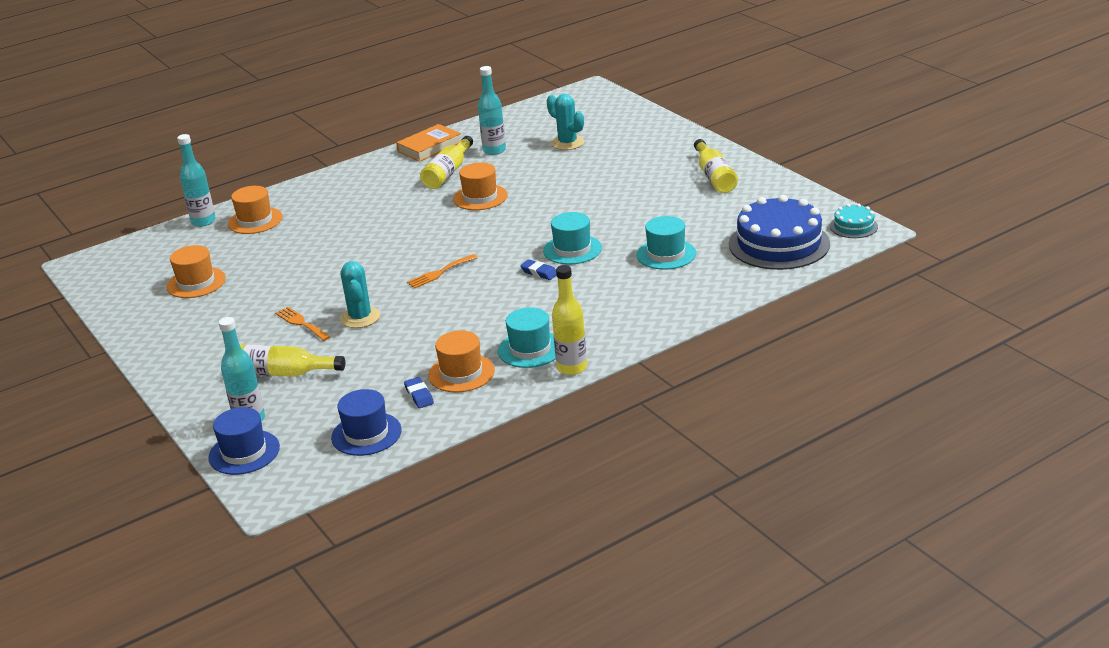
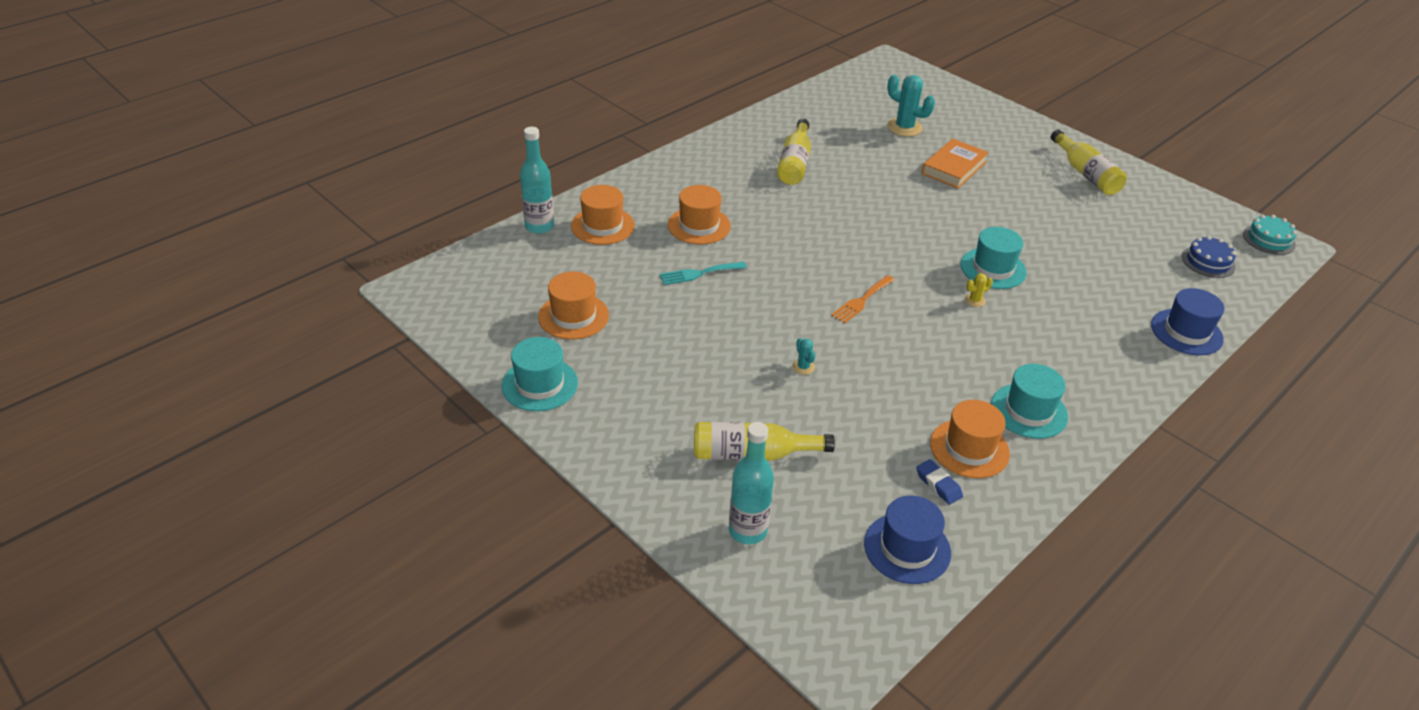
camera: 15 degrees left, 10 degrees up
(244, 452) = (767, 585): blue hat -> blue hat (1186, 332)
(301, 323) = (735, 376): orange fork -> none
(314, 254) = (699, 273): none -> turquoise fork
(360, 317) = (803, 367): turquoise cactus -> turquoise cactus, size x0.48
(429, 147) = (755, 129): orange book -> orange book (954, 168)
(480, 197) = (849, 197): orange hat -> orange hat (699, 225)
(494, 150) = (830, 135): turquoise bottle -> none
(539, 272) = (975, 300): blue eraser -> yellow cactus
(572, 368) = (1092, 437): yellow bottle -> none
(666, 254) = (1098, 275): turquoise hat -> turquoise hat (540, 384)
(779, 244) = (1208, 262): blue cake -> blue cake, size x0.48

